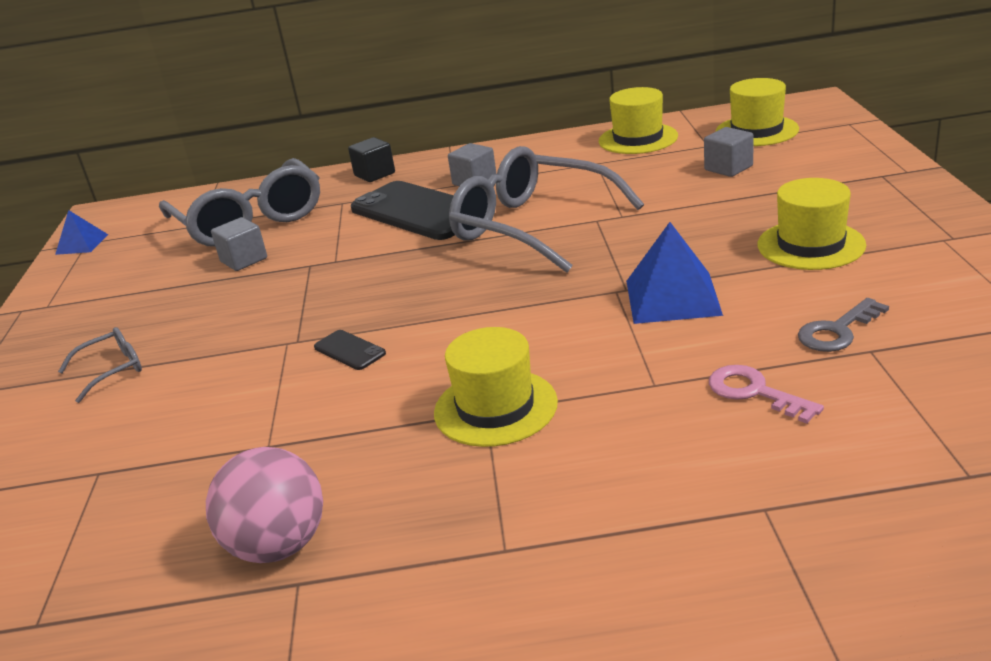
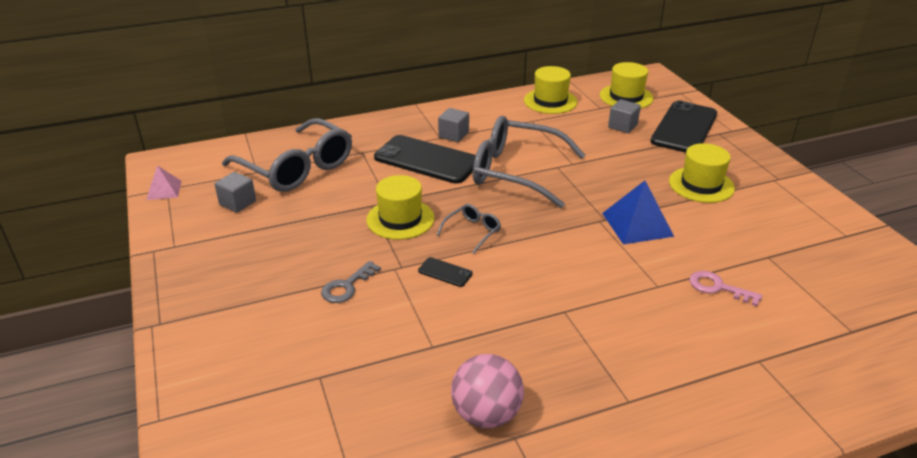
camera: 20 degrees left, 5 degrees up
(82, 244) = (164, 190): blue pyramid -> pink pyramid
(111, 370) = (271, 297): grey glasses -> grey glasses (472, 232)
(244, 260) = (315, 202): grey cube -> grey cube (237, 203)
(374, 174) = (372, 127): black cube -> none
(495, 407) = (569, 308): yellow hat -> yellow hat (400, 219)
(827, 169) = (684, 128): none -> black phone
(837, 331) = (744, 244): grey key -> grey key (346, 286)

